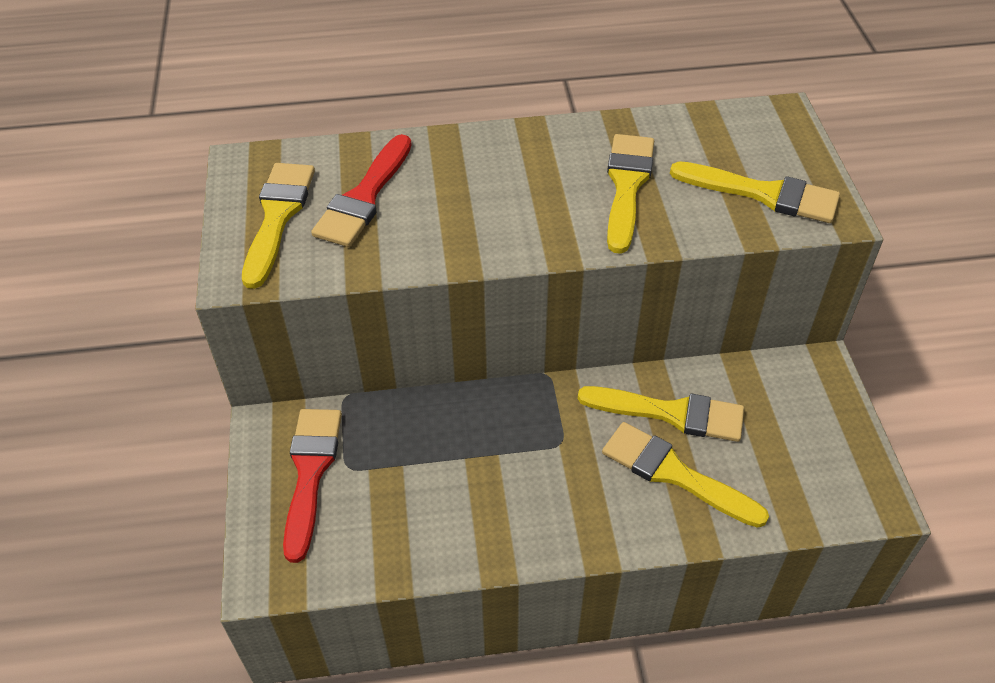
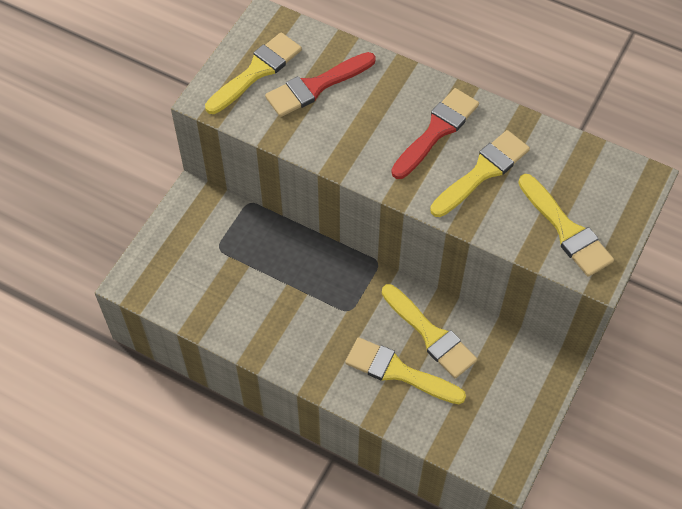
camera: 35 degrees right, 10 degrees up
(310, 472) = (196, 238): red brush -> red brush (437, 131)
(674, 473) = (398, 372): yellow brush -> yellow brush turned 45 degrees counterclockwise

